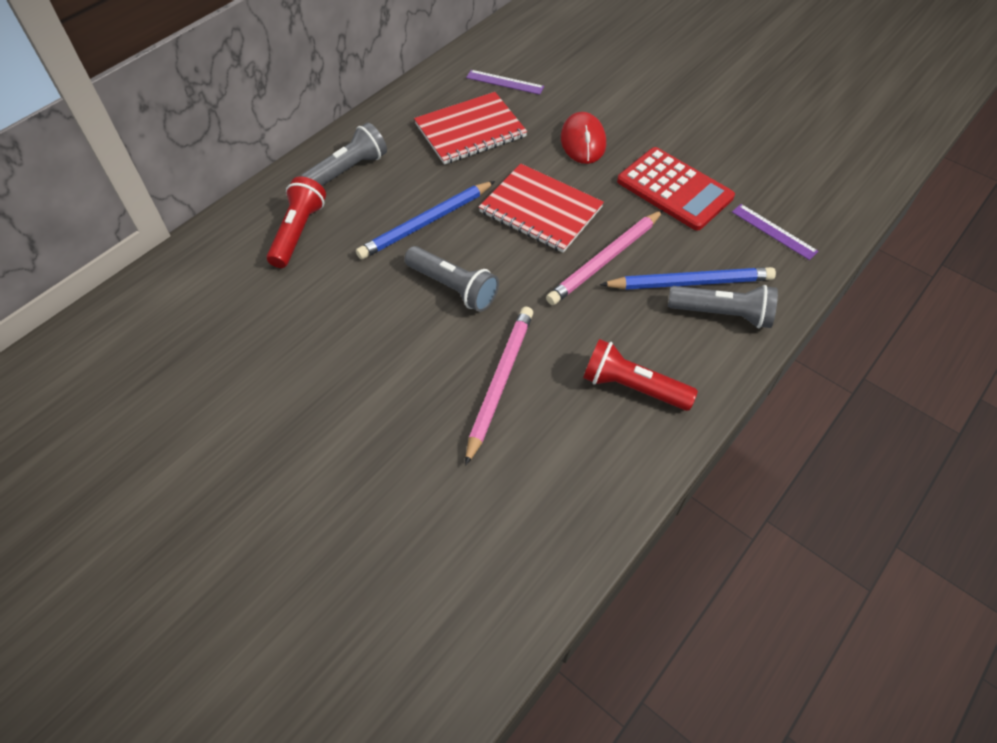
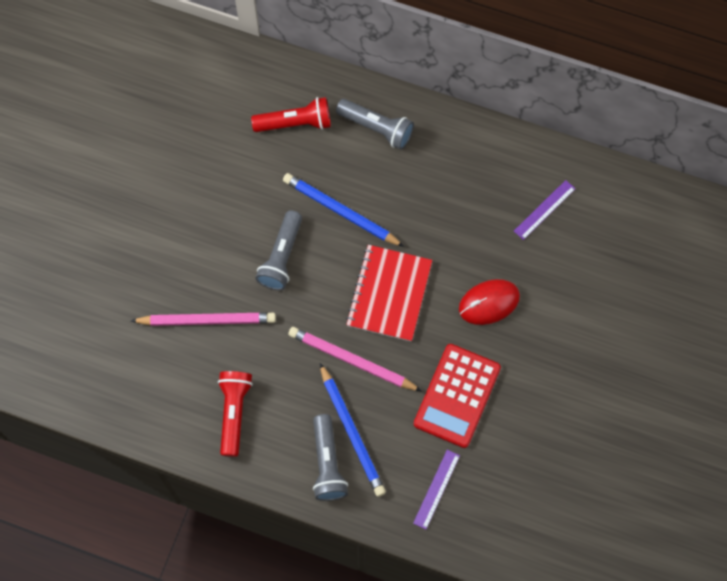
camera: 70 degrees right, 15 degrees up
(470, 130) = (464, 204): red notebook -> none
(505, 82) = (544, 210): purple ruler -> purple ruler turned 45 degrees clockwise

